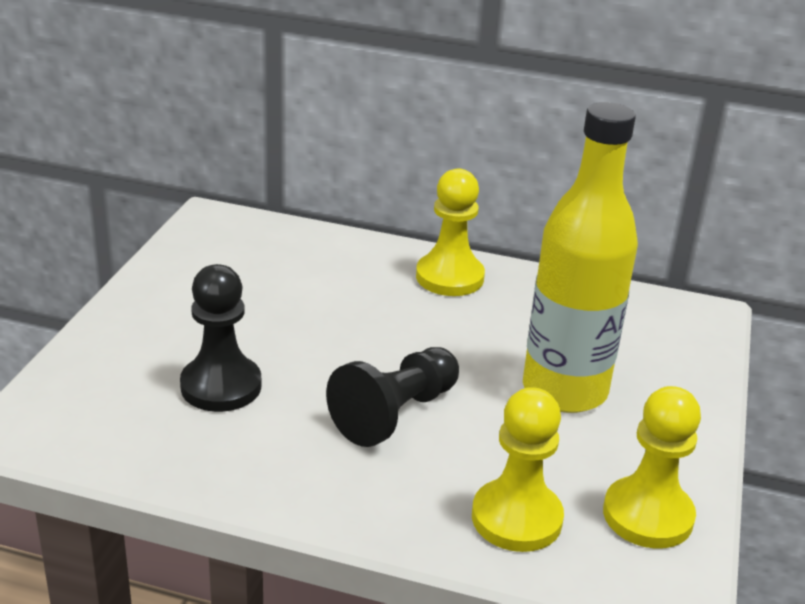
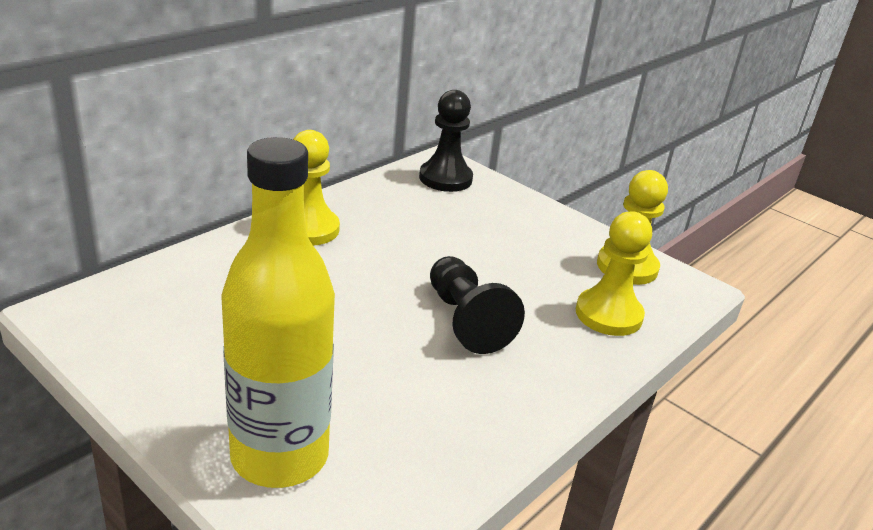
camera: 65 degrees left, 0 degrees up
(221, 386) = (364, 398): black pawn -> black pawn (445, 178)
(564, 390) = (487, 242): yellow bottle -> yellow bottle (279, 456)

